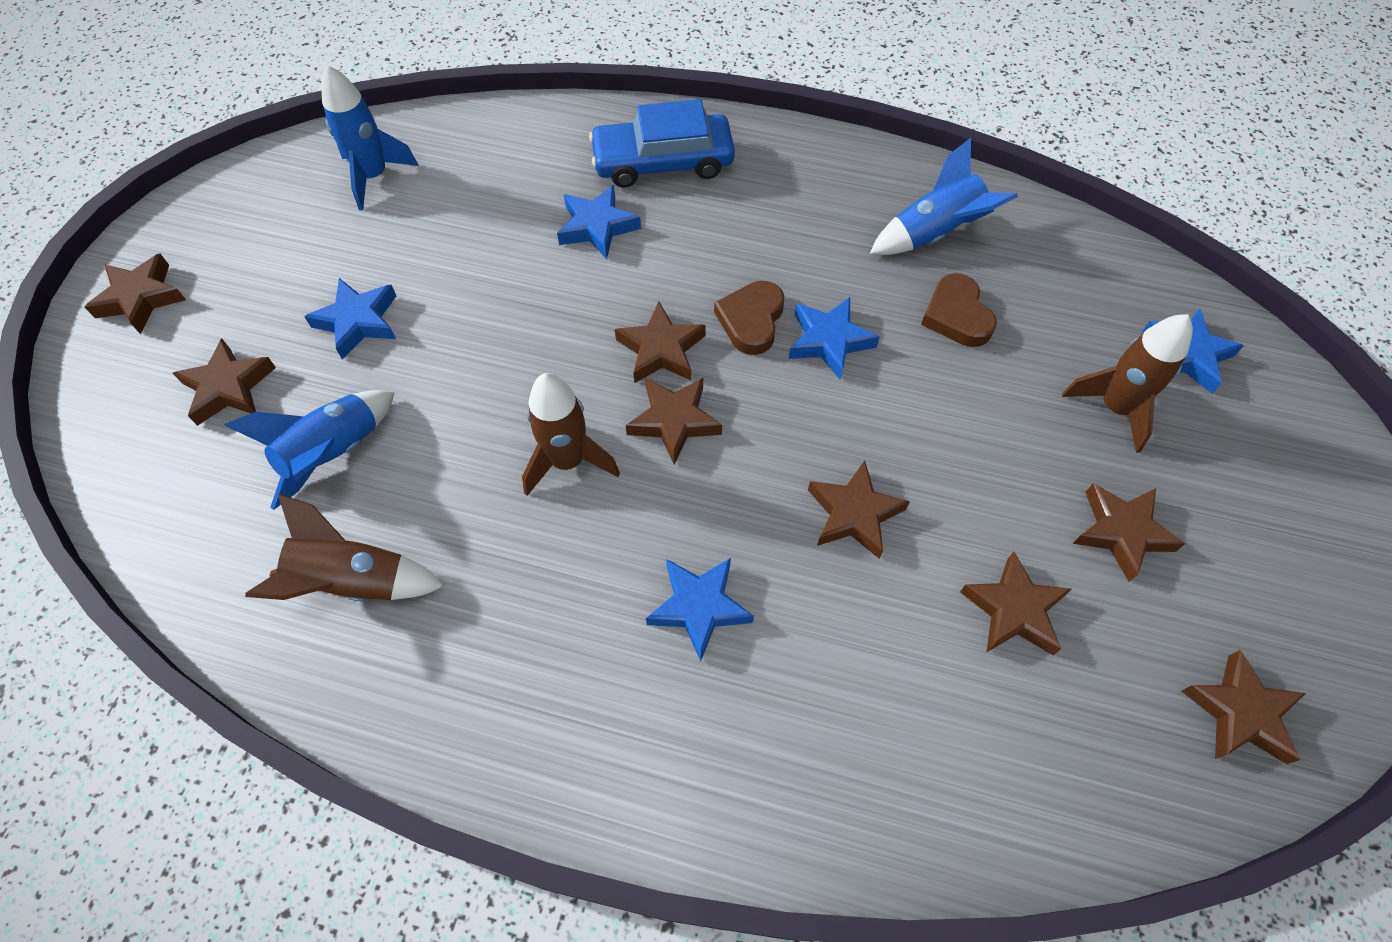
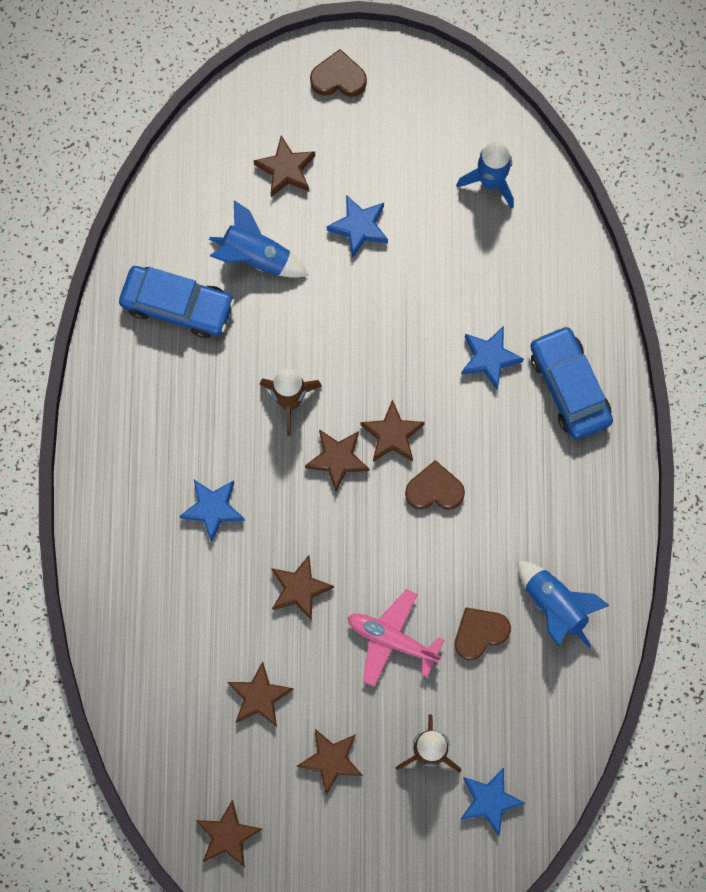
camera: 75 degrees right, 15 degrees up
(141, 298) = (338, 78): brown star -> brown heart
(354, 581) = (177, 305): brown rocket -> blue car
(829, 341) = (431, 547): blue star -> none
(950, 415) = (392, 639): none -> pink plane

